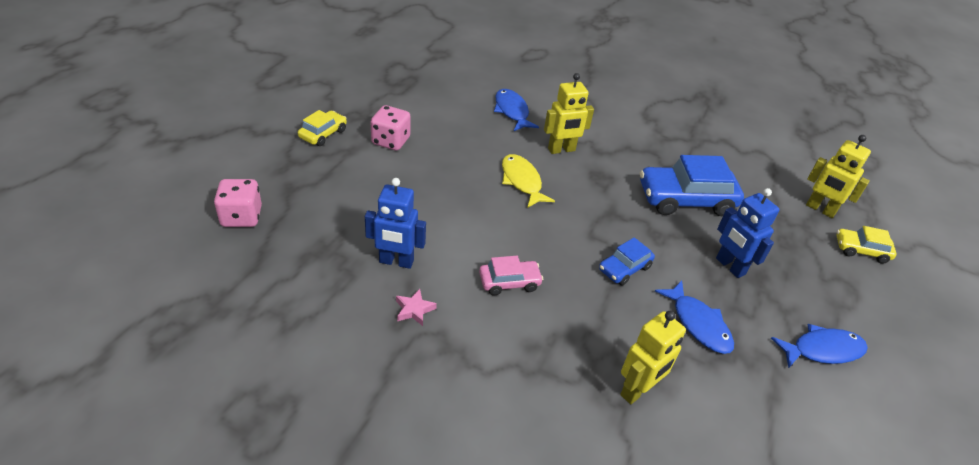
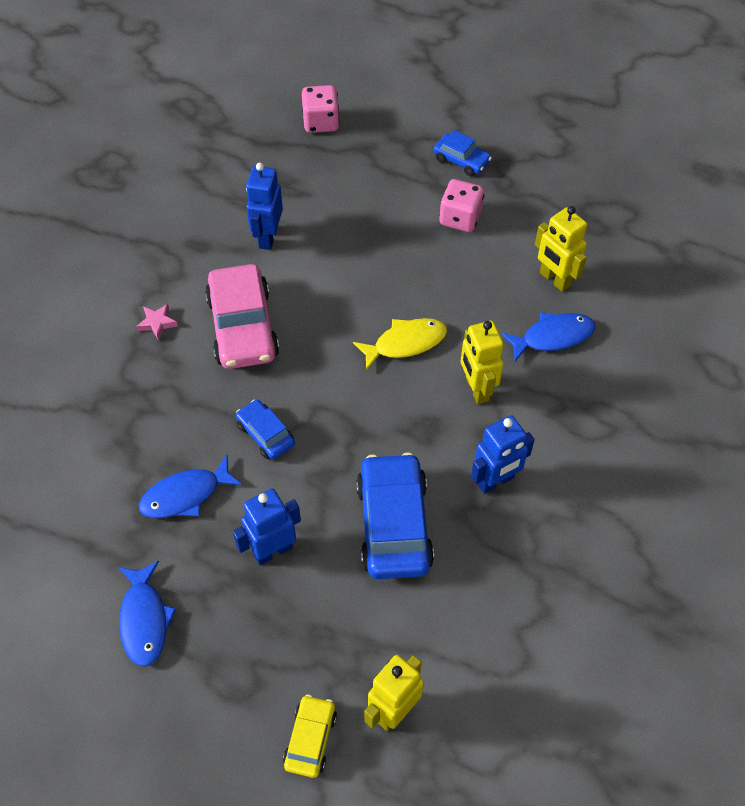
camera: 95 degrees right, 15 degrees up
(323, 134) = (461, 160): yellow car -> blue car
(414, 310) = (208, 254): pink star -> pink star (157, 323)
(509, 282) = (243, 327): pink car -> pink car, size x1.88
(637, 149) = (495, 481): none -> blue robot
(637, 390) = (108, 424): yellow robot -> yellow robot (554, 279)

